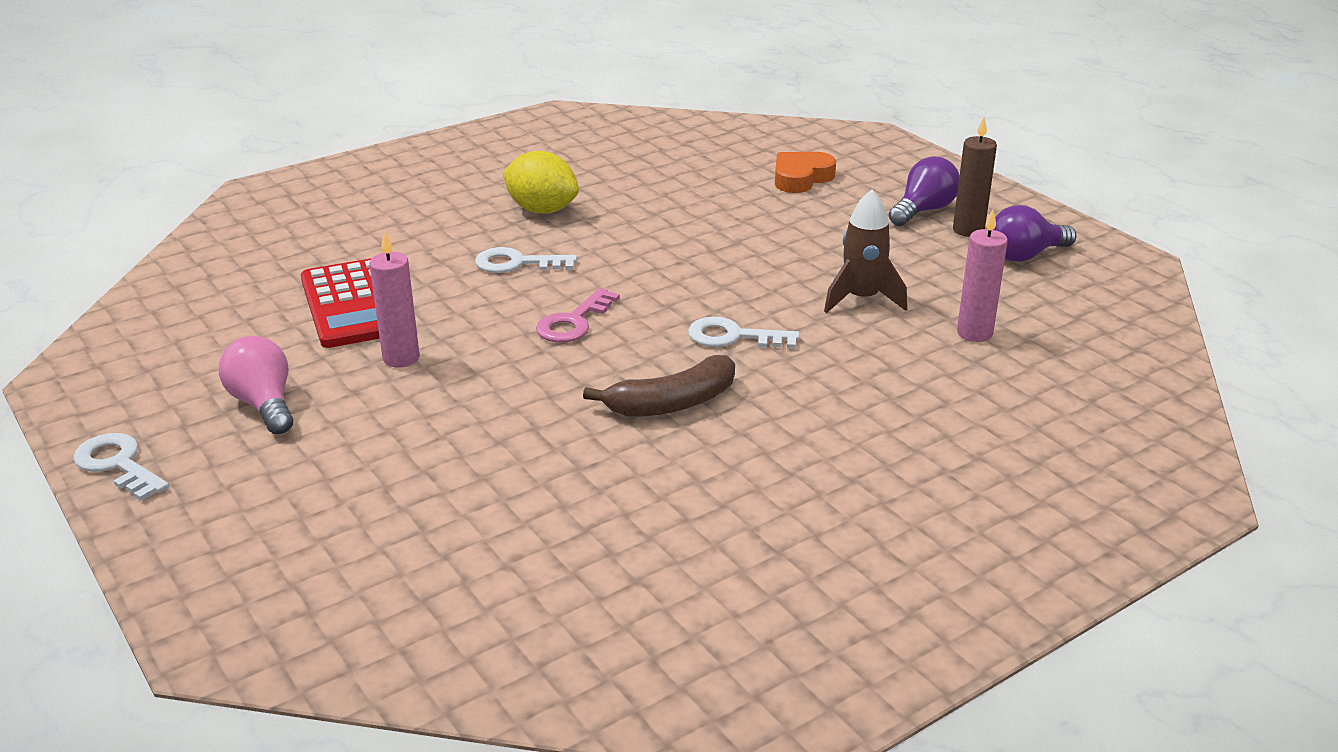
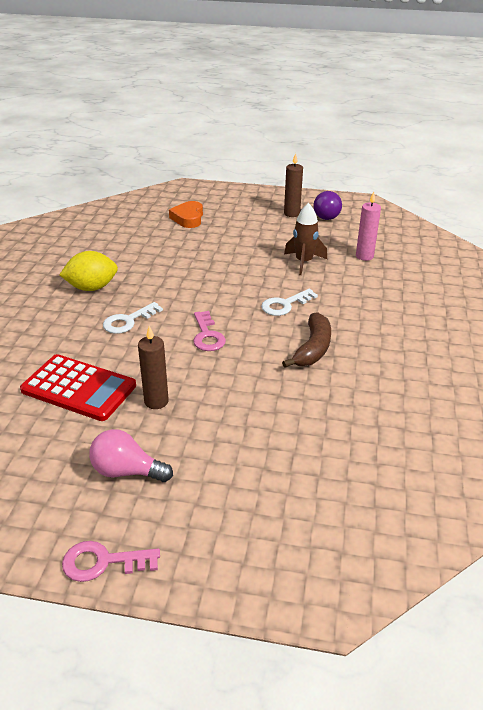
camera: 45 degrees left, 5 degrees up
(117, 464) = (103, 562): white key -> pink key
(401, 358) = (156, 401): pink candle -> brown candle
(923, 210) = (261, 212): purple light bulb -> none

